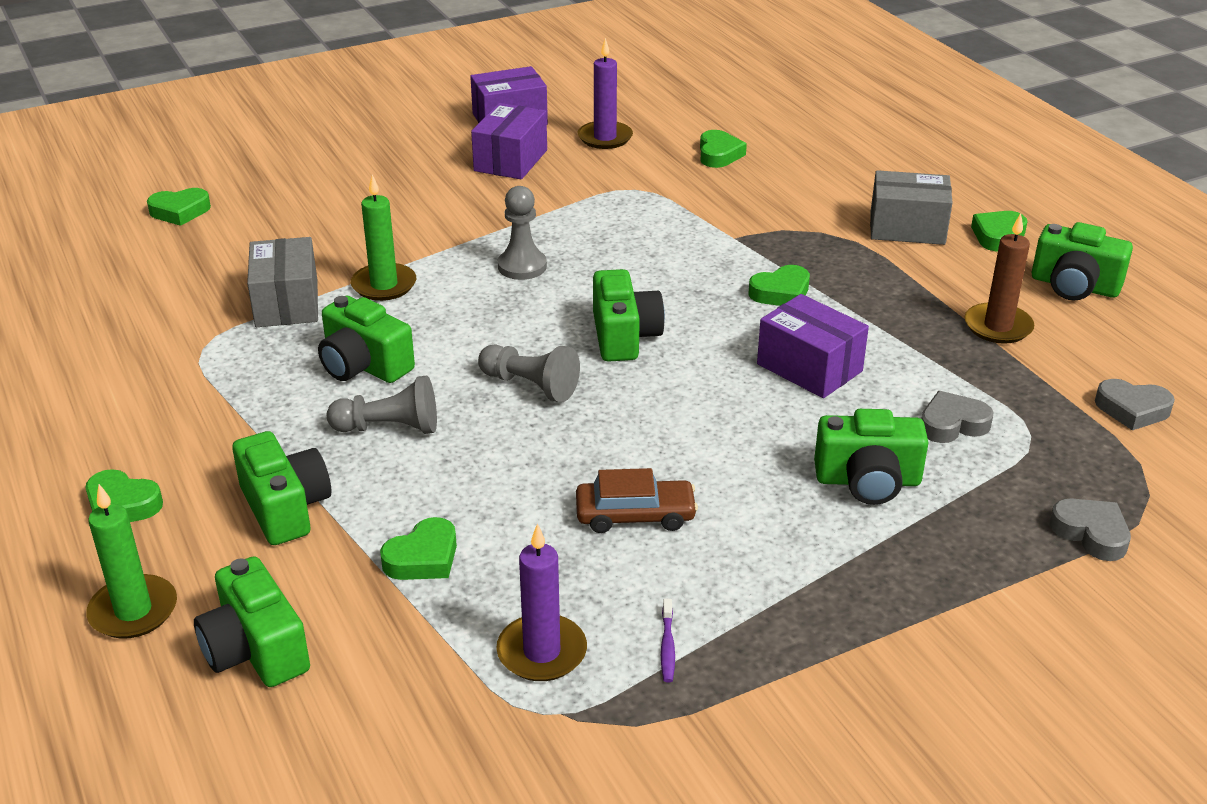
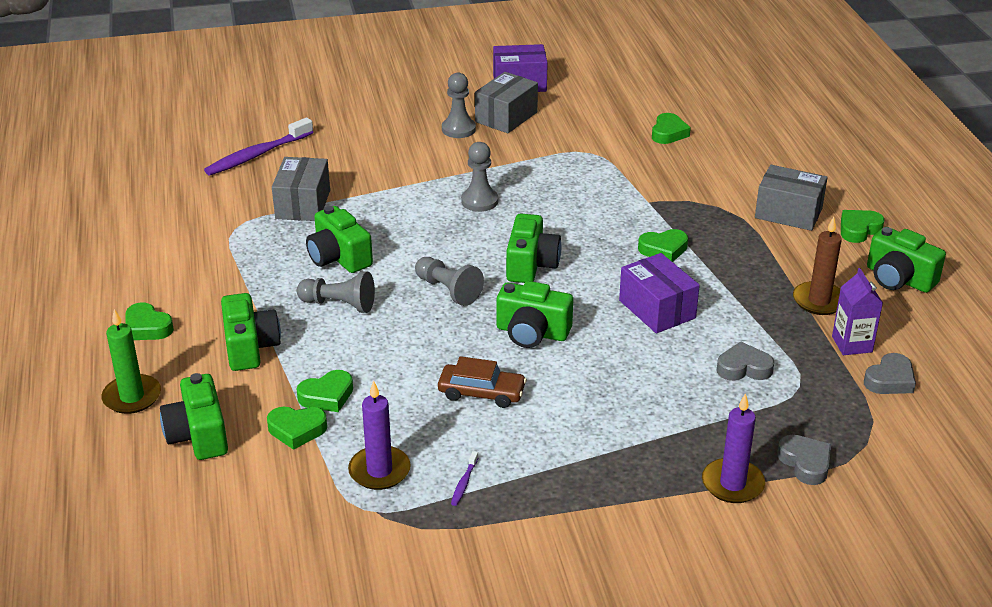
camera: 15 degrees right, 0 degrees up
(180, 211) = (254, 125): green heart -> green heart (297, 430)
(199, 248) = (257, 155): none -> purple toothbrush
(384, 285) = (375, 201): green candle -> none
(456, 182) = (458, 129): none -> grey pawn
(510, 160) = (506, 117): purple box -> grey box
(605, 138) = (586, 108): purple candle -> purple candle (732, 484)
(868, 481) = (659, 398): green camera -> green camera (532, 333)
(1064, 373) = (852, 344): none -> purple carton
(1132, 409) = (890, 380): grey heart -> grey heart turned 75 degrees counterclockwise

